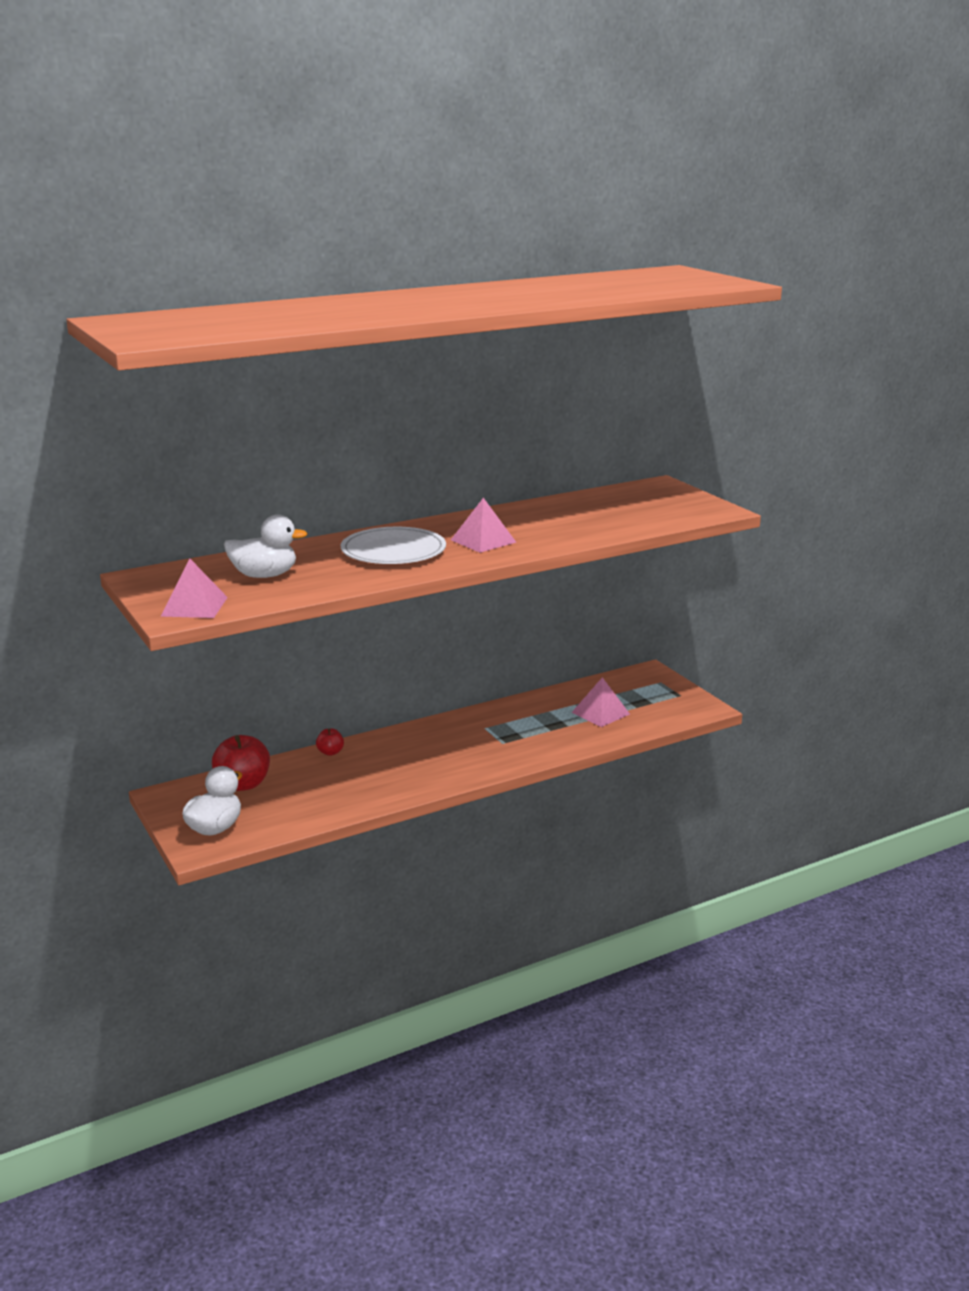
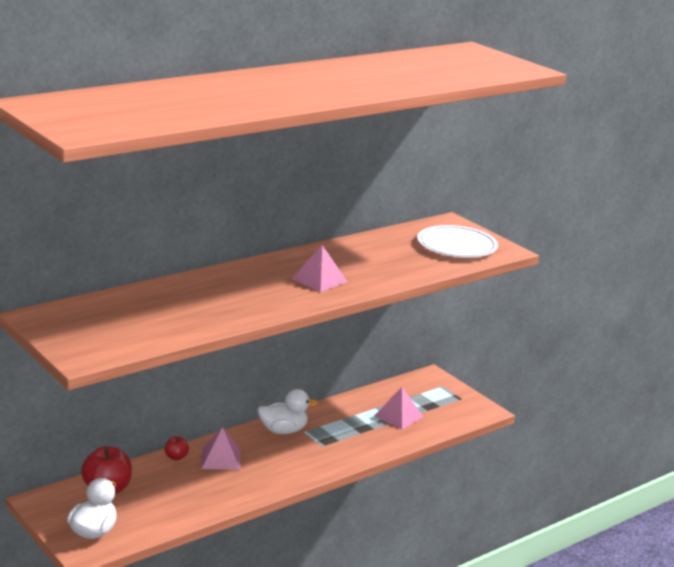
camera: 10 degrees left, 0 degrees up
(194, 606) = (96, 347): pink pyramid -> pink pyramid (221, 458)
(264, 575) = (145, 315): white duck -> white duck (283, 430)
(393, 551) = (247, 290): white plate -> white plate (457, 245)

